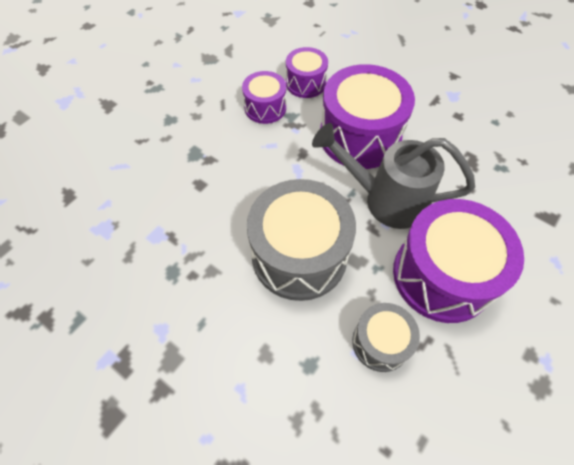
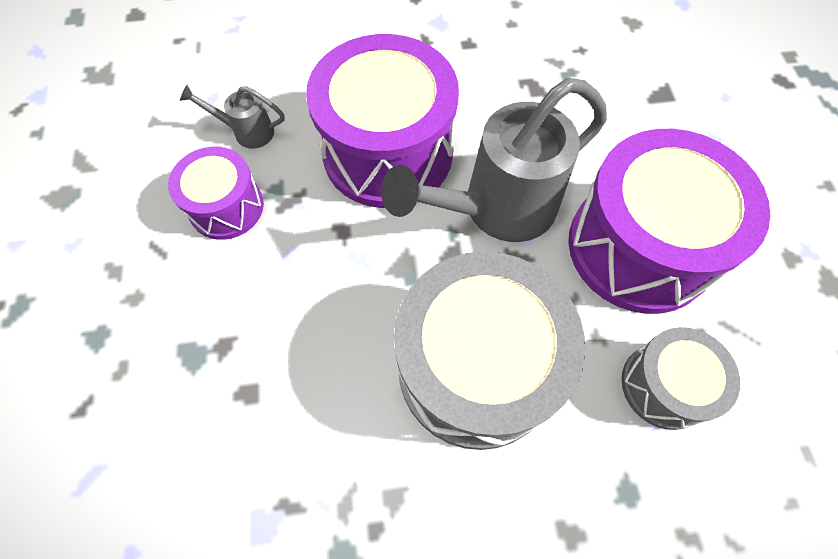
camera: 45 degrees left, 5 degrees up
(305, 83) = (247, 132): purple drum -> grey watering can

